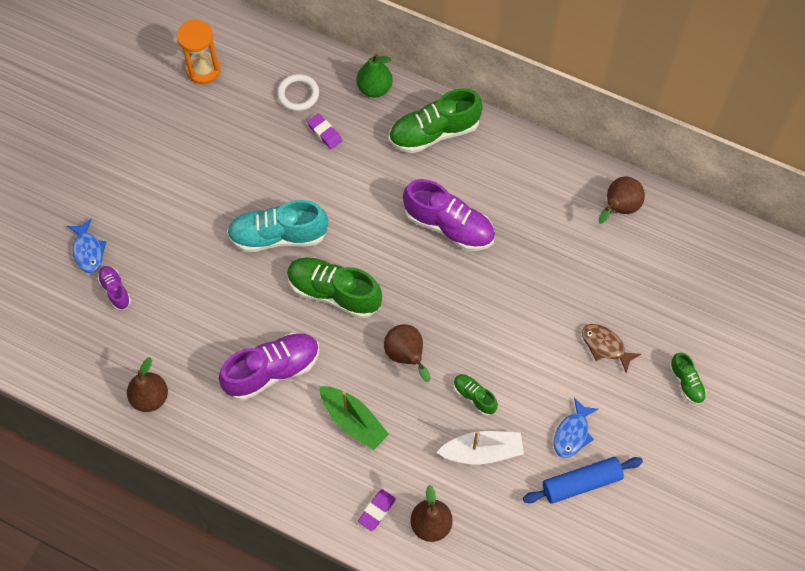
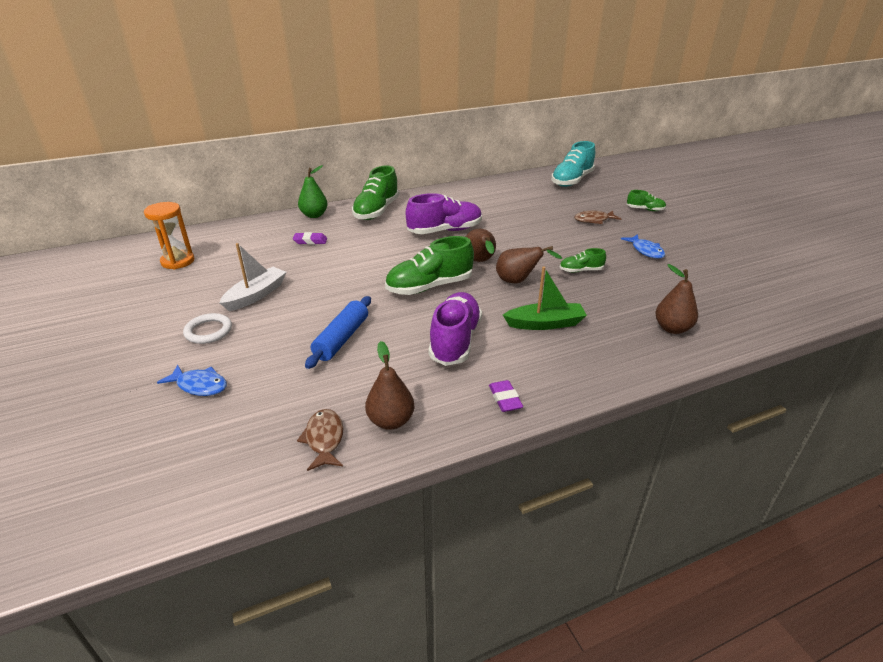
camera: 50 degrees left, 30 degrees down
(103, 372) = (324, 439): none -> brown fish
(115, 290) = (261, 388): purple shoe -> none
(278, 236) = (351, 289): turquoise shoe -> turquoise shoe (572, 181)
(298, 94) = (267, 238): white ring -> white ring (208, 331)
(377, 511) = (638, 347): purple eraser -> purple eraser (505, 399)
(482, 451) = (628, 284): white boat -> white boat (256, 295)
(581, 483) = (687, 261): blue rolling pin -> blue rolling pin (341, 339)
(618, 208) = (509, 186): brown pear -> brown pear (480, 262)

